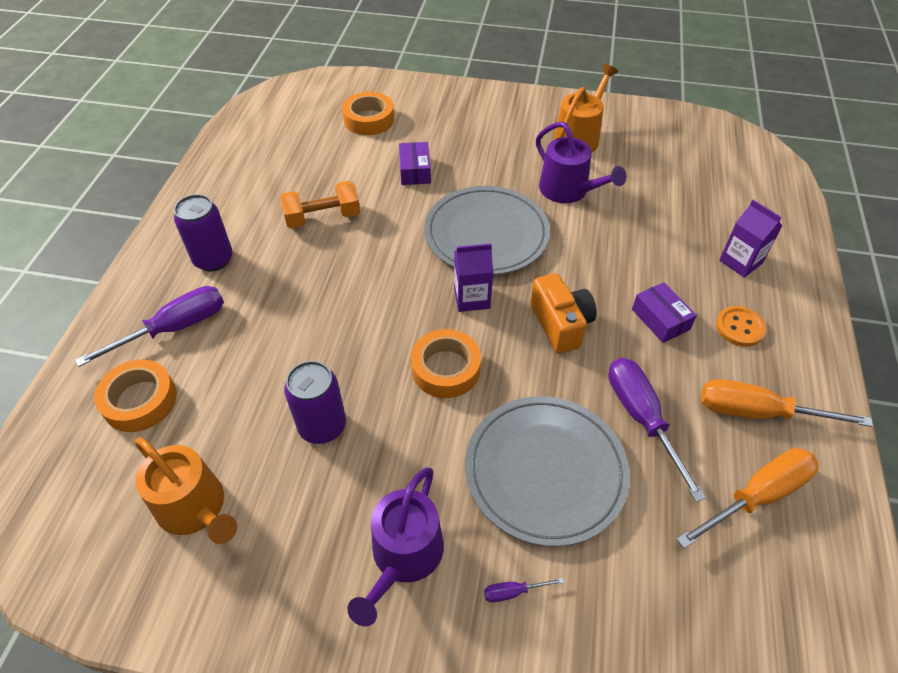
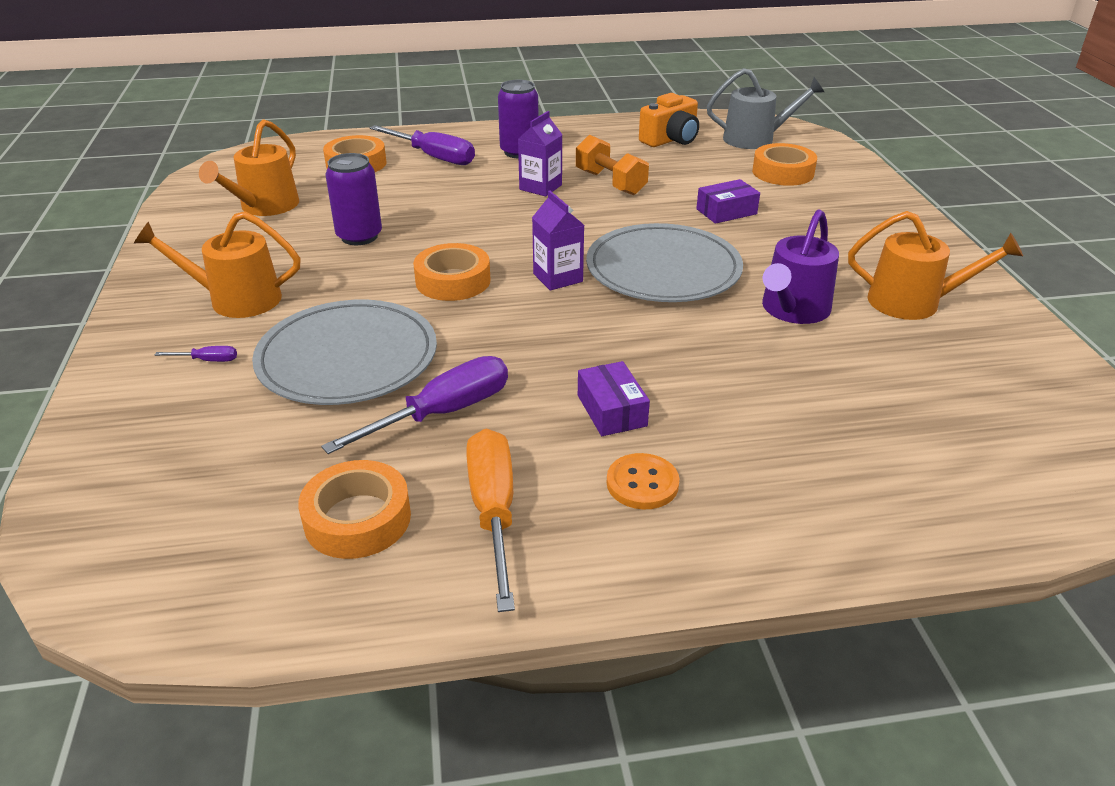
camera: 70 degrees right, 15 degrees down
(300, 111) = (755, 139): none -> grey watering can
(404, 556) = (237, 299): purple watering can -> orange watering can
(513, 592) = (208, 360): purple screwdriver -> purple screwdriver turned 120 degrees clockwise
(560, 324) = (555, 338): orange camera -> orange camera (670, 140)
(660, 319) = (611, 410): purple box -> purple box turned 60 degrees counterclockwise
(740, 262) = (782, 475): purple carton -> purple carton (540, 187)
(757, 496) = (357, 519): orange screwdriver -> orange tape

